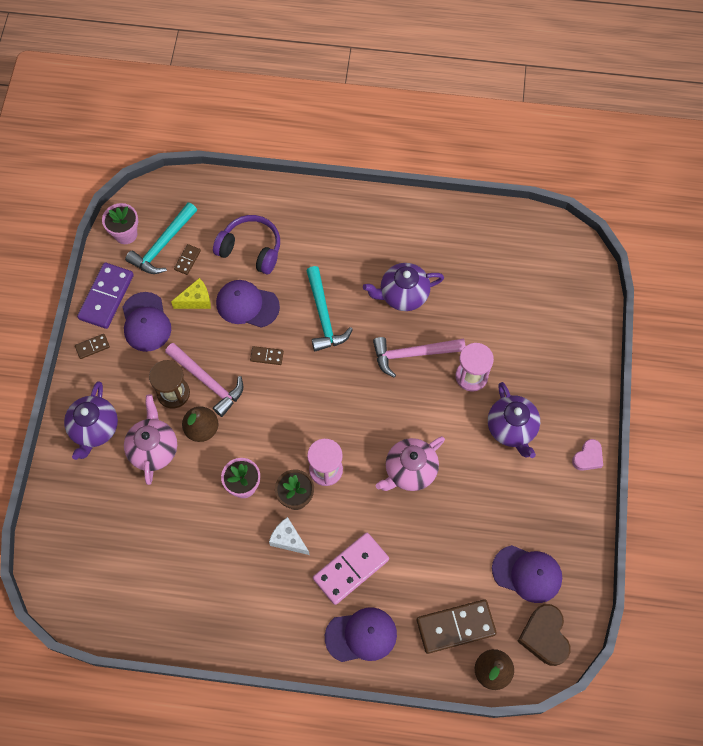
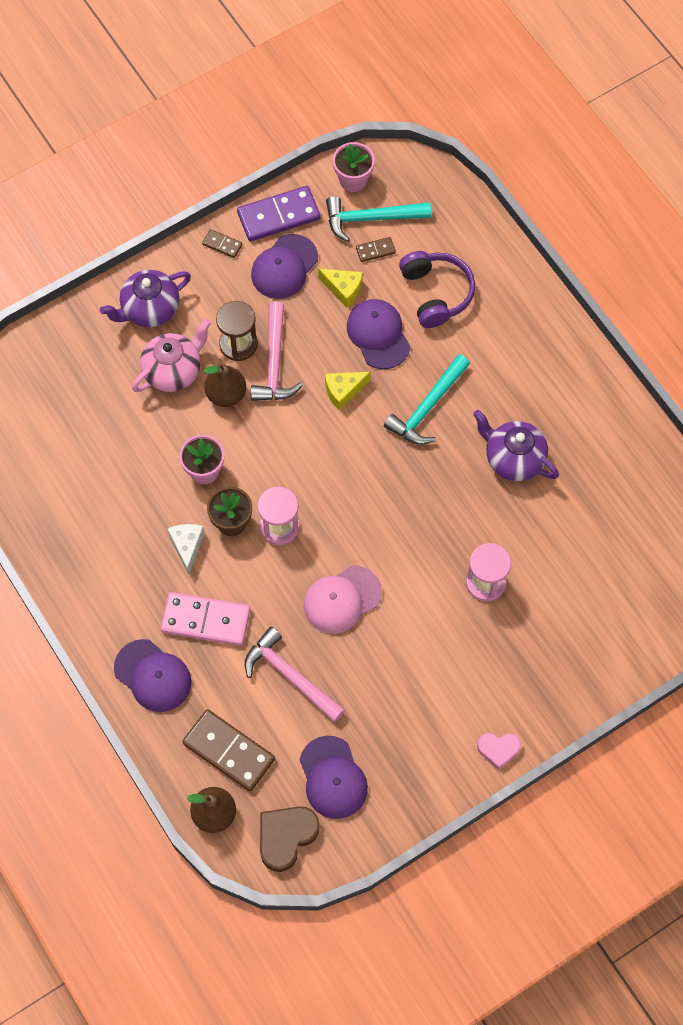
camera: 50 degrees right, 0 degrees up
(267, 356) = (343, 391): brown domino -> yellow cheese
(409, 471) = (342, 599): pink teapot -> pink cap
(413, 354) = (461, 514): pink hammer -> pink hammer (290, 676)
(511, 429) = (465, 658): purple teapot -> none

